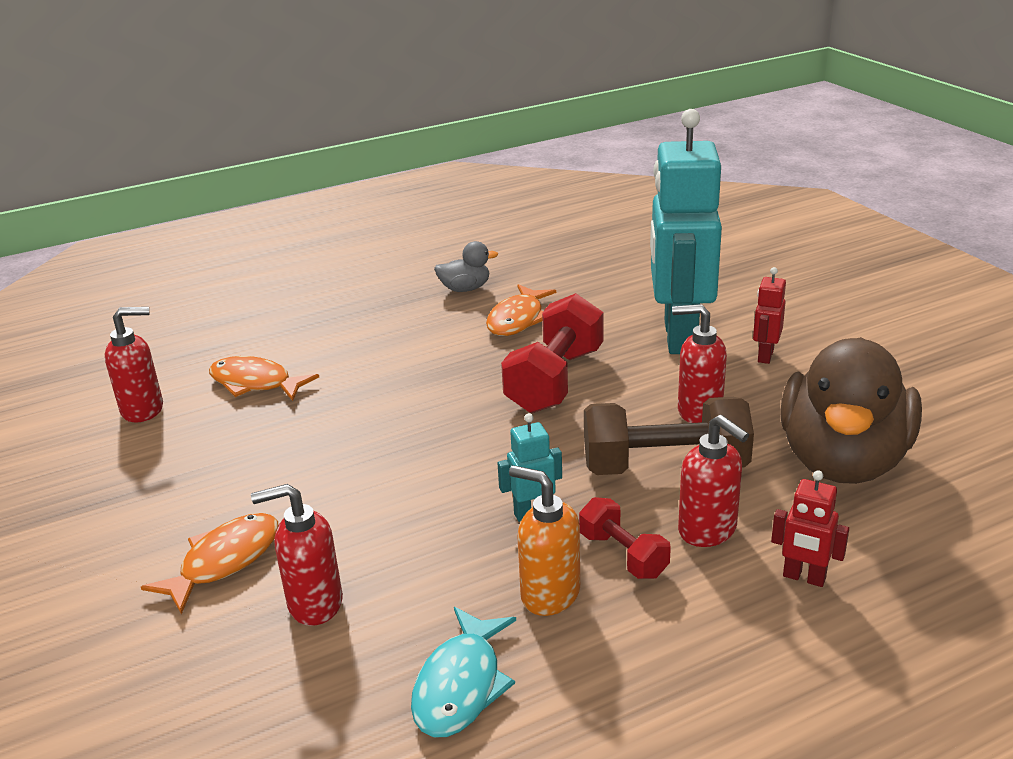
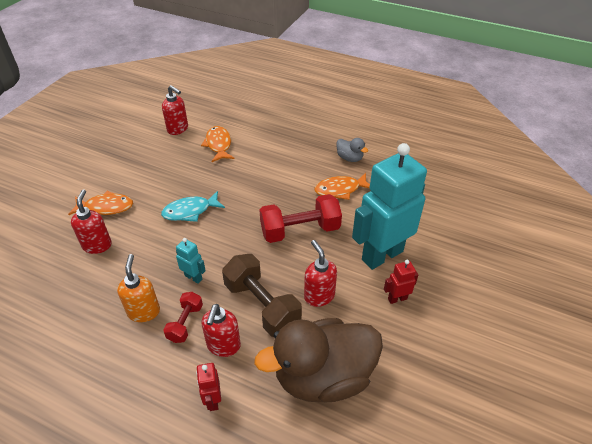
camera: 50 degrees right, 15 degrees up
(314, 604) = (97, 245): red soap dispenser -> red soap dispenser turned 45 degrees clockwise
(461, 685) = (76, 313): turquoise fish -> turquoise fish (190, 211)

